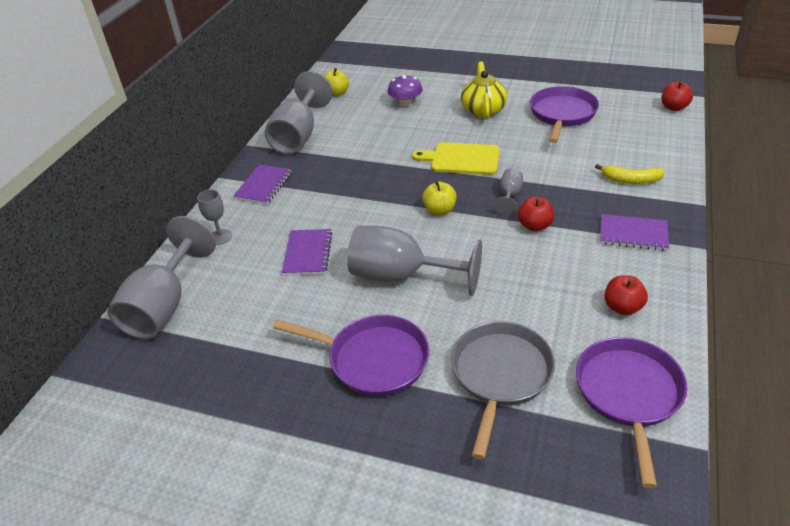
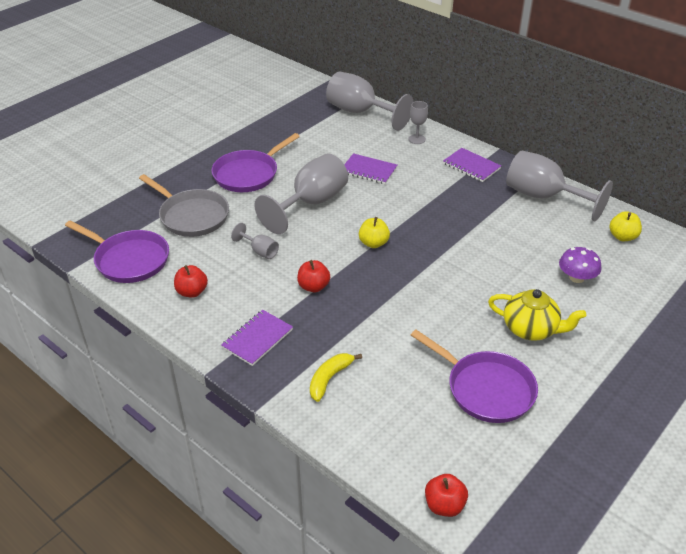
camera: 110 degrees right, 0 degrees up
(462, 159) = (442, 280): yellow cutting board -> none
(509, 196) = (364, 288): grey goblet -> grey goblet (260, 251)

